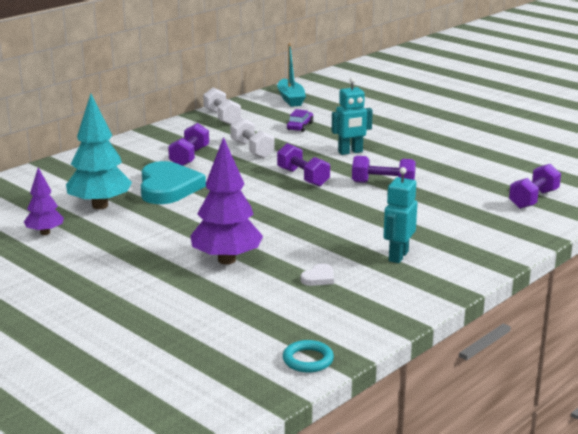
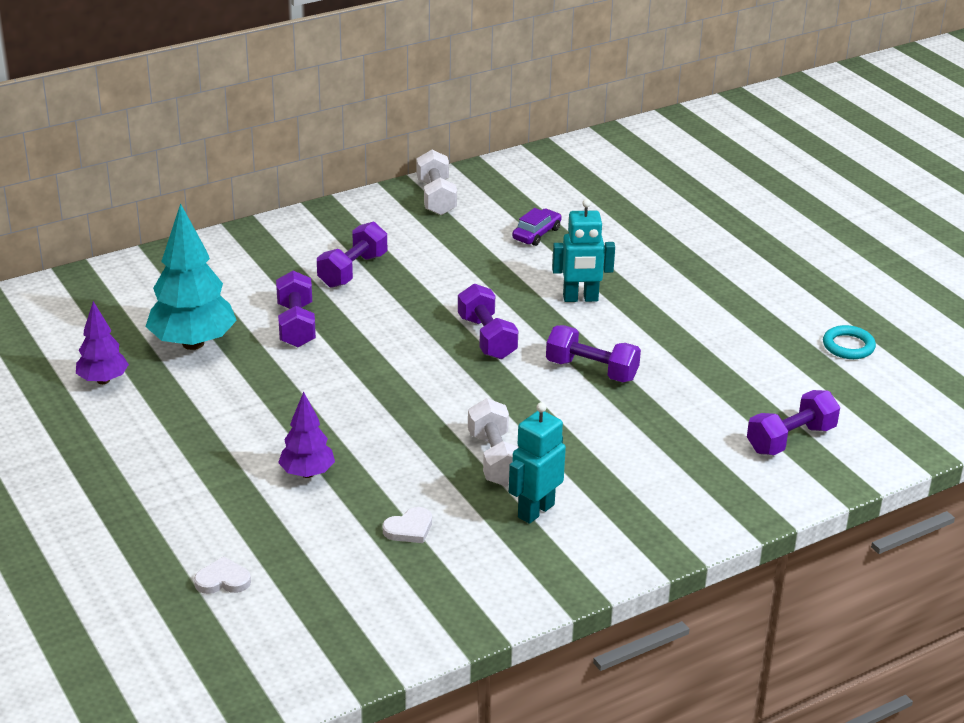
camera: 15 degrees right, 10 degrees up
(168, 187) = (296, 325): turquoise heart -> purple dumbbell
(203, 325) = (223, 580): none -> white heart
(226, 260) = (307, 473): purple tree -> purple tree, size x0.57
(252, 150) = (445, 271): white dumbbell -> white dumbbell (495, 459)
(290, 99) = (553, 174): turquoise boat -> none
(308, 360) = (322, 665): turquoise ring -> turquoise ring (848, 346)

